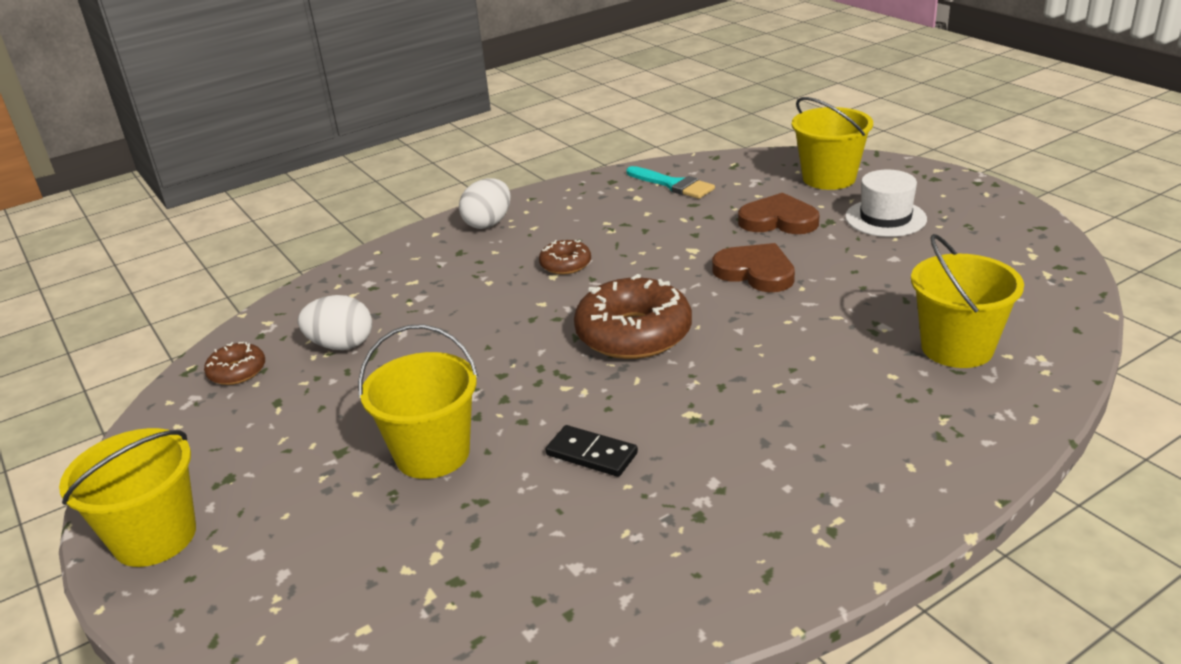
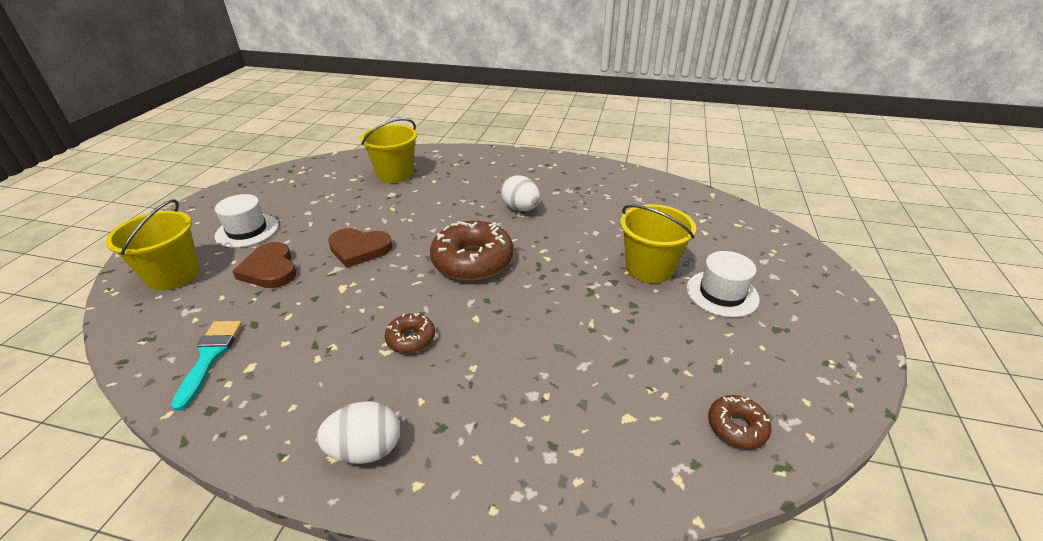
camera: 135 degrees left, 5 degrees up
(155, 537) = (835, 319): yellow bucket -> none
(316, 480) = (722, 293): none -> white hat
(341, 345) = (635, 388): white egg -> white egg (520, 209)
(591, 454) = (581, 224): black domino -> none
(755, 272) = (359, 249): brown heart -> brown heart turned 75 degrees counterclockwise

